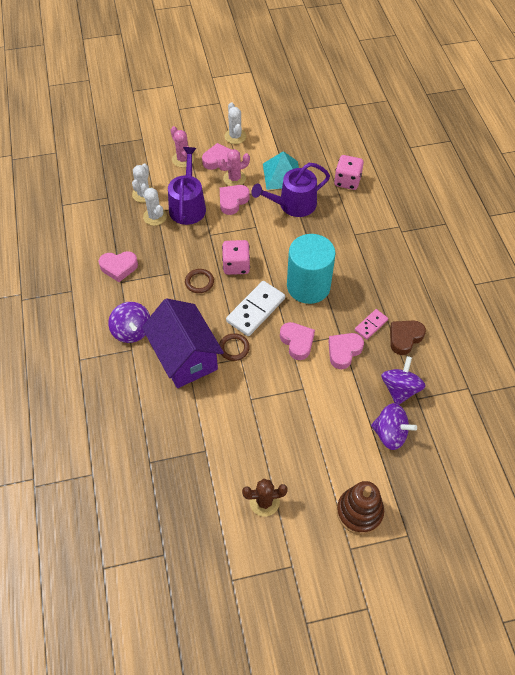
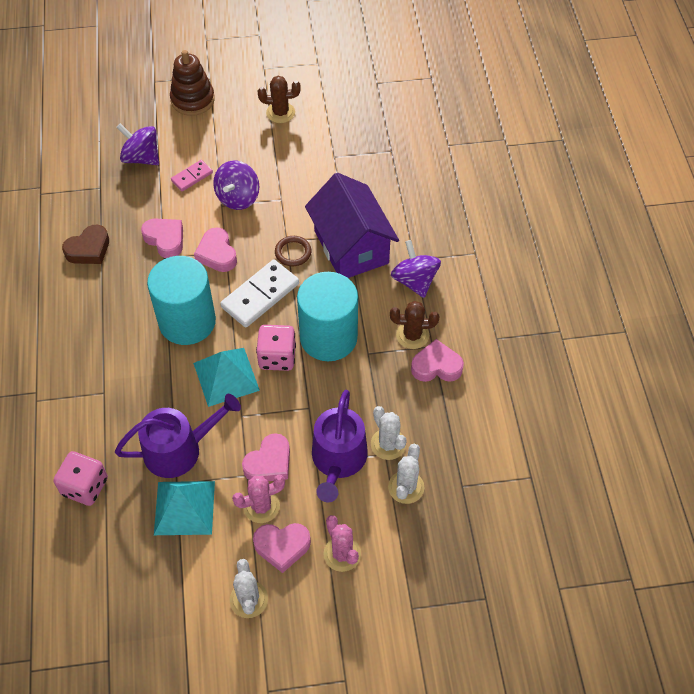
camera: 175 degrees left, 0 degrees up
(135, 288) = (412, 335): none -> brown cactus
(199, 282) = (328, 337): brown ring -> turquoise cylinder
(271, 250) = (226, 376): none -> turquoise pyramid
(344, 351) = (165, 240): pink heart -> pink heart turned 90 degrees counterclockwise
(371, 325) = (123, 267): pink domino -> pink domino (192, 177)
(400, 389) = (115, 197): purple spinning top -> purple spinning top (238, 197)

